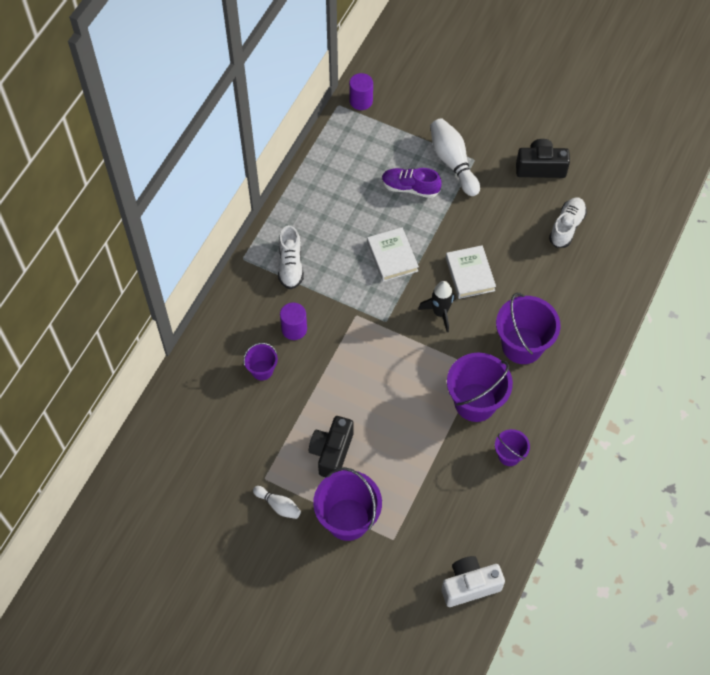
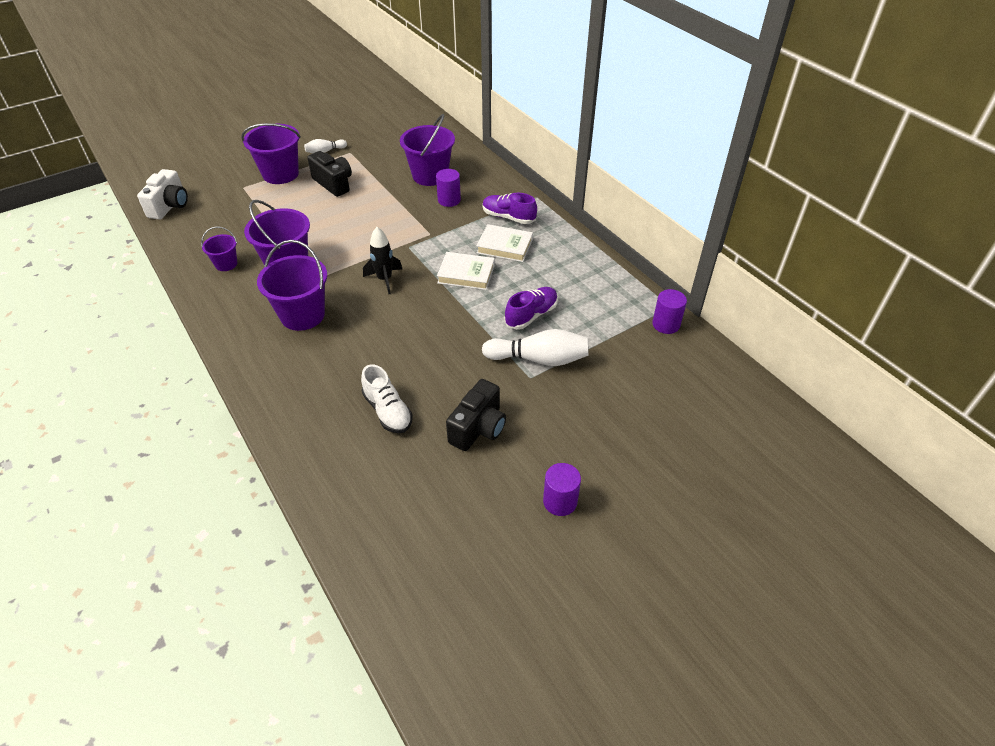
camera: 120 degrees right, 15 degrees down
(262, 370) = (430, 176): purple bucket -> purple bucket, size x1.88
(290, 265) = (508, 217): white shoe -> purple shoe
(470, 274) = (403, 314): white book -> white book (505, 246)
(561, 101) = (560, 501): none -> purple cylinder

